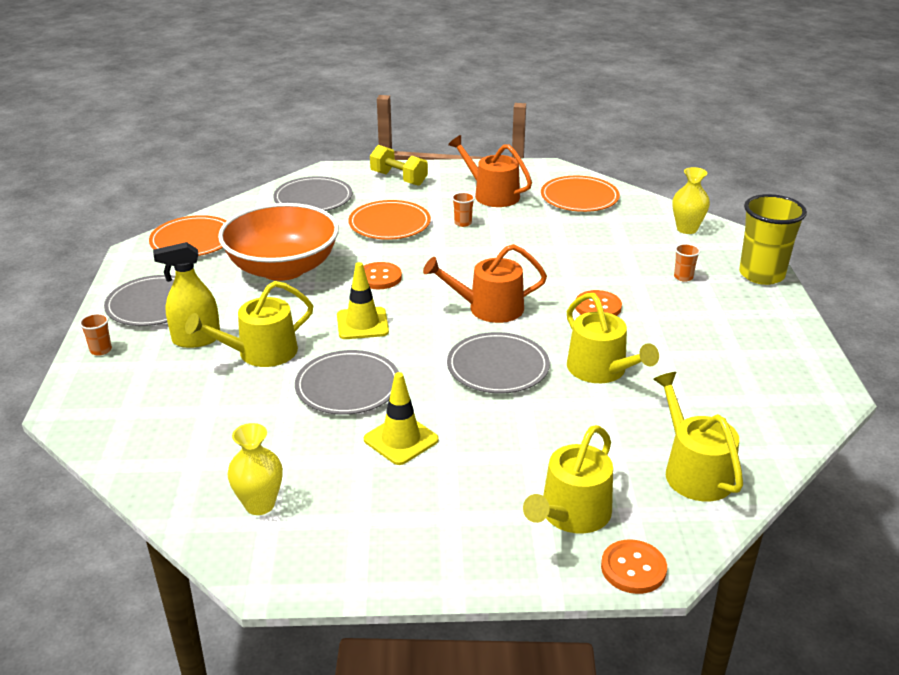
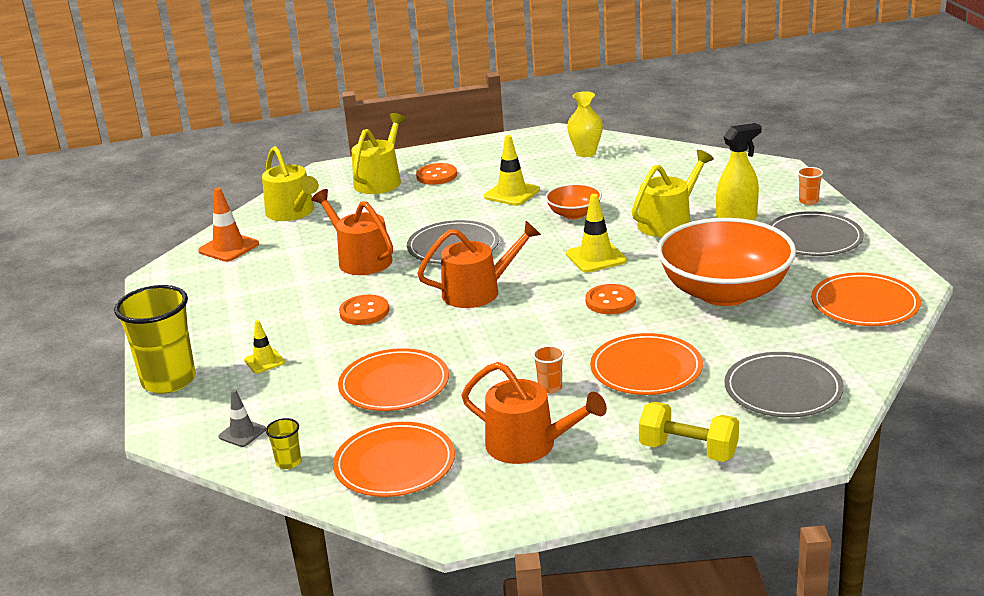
camera: 170 degrees right, 5 degrees down
(348, 386) = (574, 214): grey plate -> orange bowl
(575, 243) = (394, 384): none -> orange plate
(601, 370) = (360, 259): yellow watering can -> orange watering can
(633, 568) = (341, 167): orange button -> orange button (436, 176)
(649, 208) = (288, 462): none -> yellow cup
(683, 277) = (264, 361): orange cup -> yellow traffic cone
(687, 229) = (242, 433): yellow vase -> grey traffic cone
(763, 422) = (228, 248): none -> orange traffic cone

